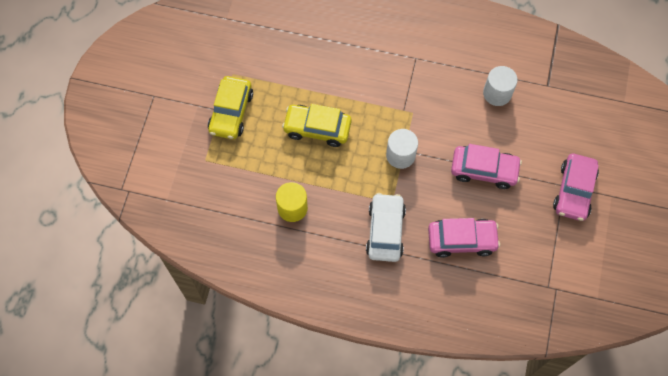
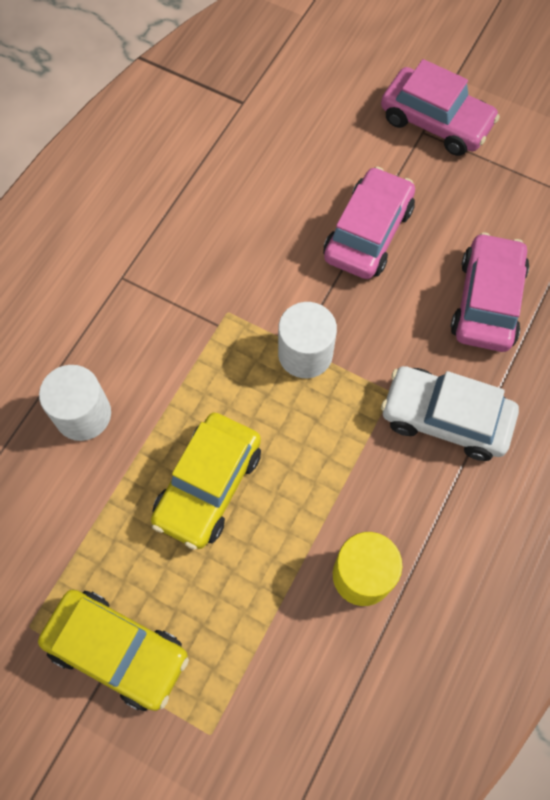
camera: 75 degrees left, 0 degrees up
(497, 93) = (233, 174): white cylinder -> white cylinder (83, 414)

